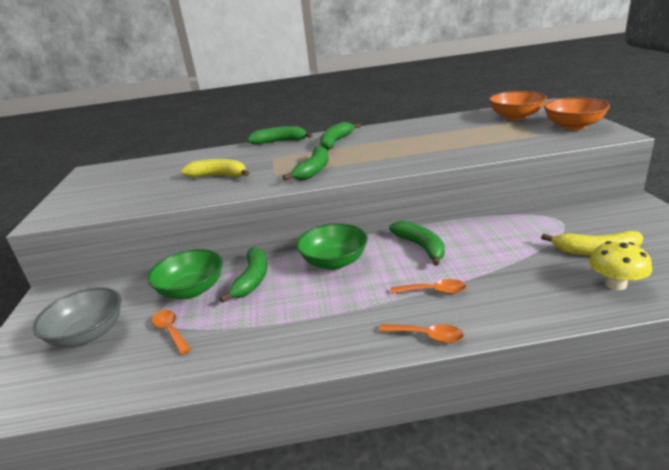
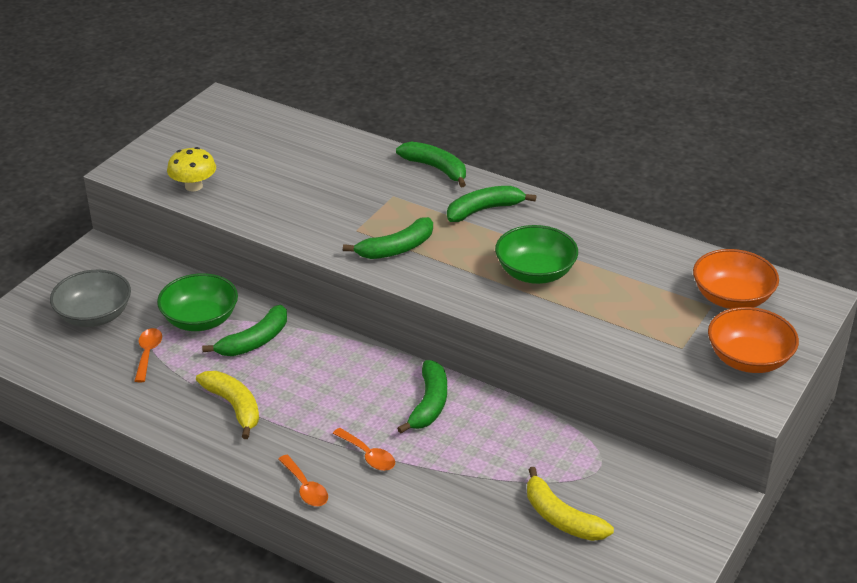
camera: 35 degrees right, 10 degrees up
(219, 176) = (311, 197): yellow banana -> yellow banana (234, 406)
(334, 261) = (338, 368): green bowl -> green bowl (535, 272)
(615, 284) = (512, 554): yellow mushroom -> yellow mushroom (193, 186)

